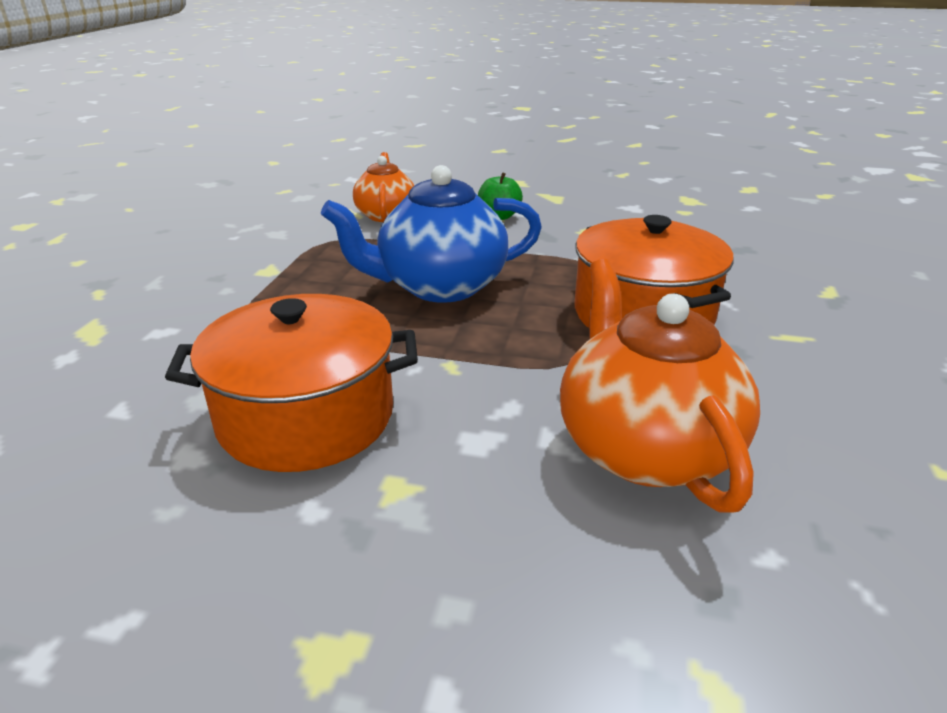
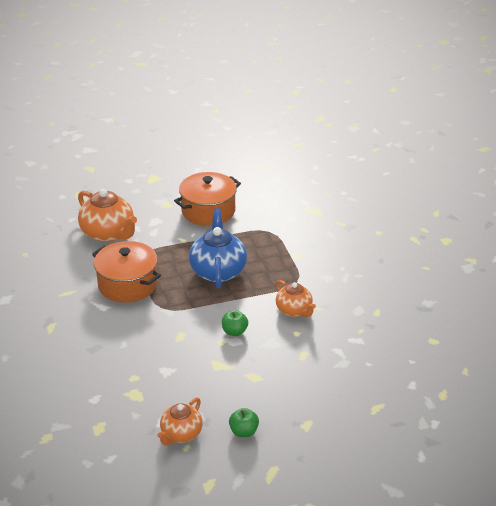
camera: 150 degrees right, 5 degrees up
(439, 286) = (218, 271): blue teapot -> blue teapot turned 45 degrees counterclockwise
(571, 158) = (244, 431): none -> green apple
(645, 168) = (181, 434): none -> orange teapot

